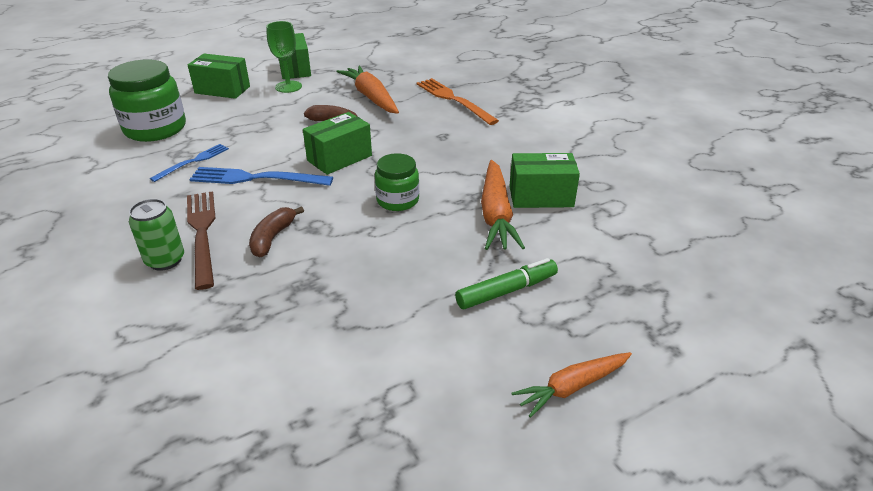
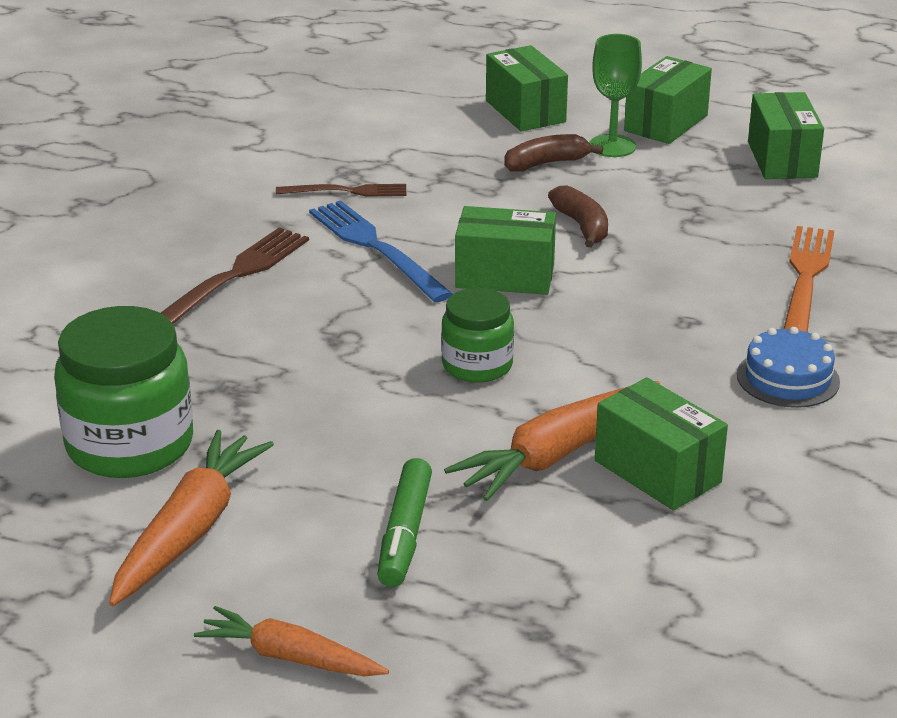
camera: 50 degrees right, 5 degrees down
(155, 129) = (373, 128): green jar -> green jar (130, 445)
(165, 260) = (162, 285): green can -> none
(193, 162) = (347, 191): blue fork -> brown fork
(273, 238) = (284, 324): brown banana -> brown banana (546, 163)
(365, 63) = (782, 159): none -> green box
(371, 97) = (694, 215): orange carrot -> orange carrot (190, 530)
(506, 291) = (405, 534): green marker -> green marker turned 75 degrees clockwise
(514, 136) = (788, 378): none -> blue cake

